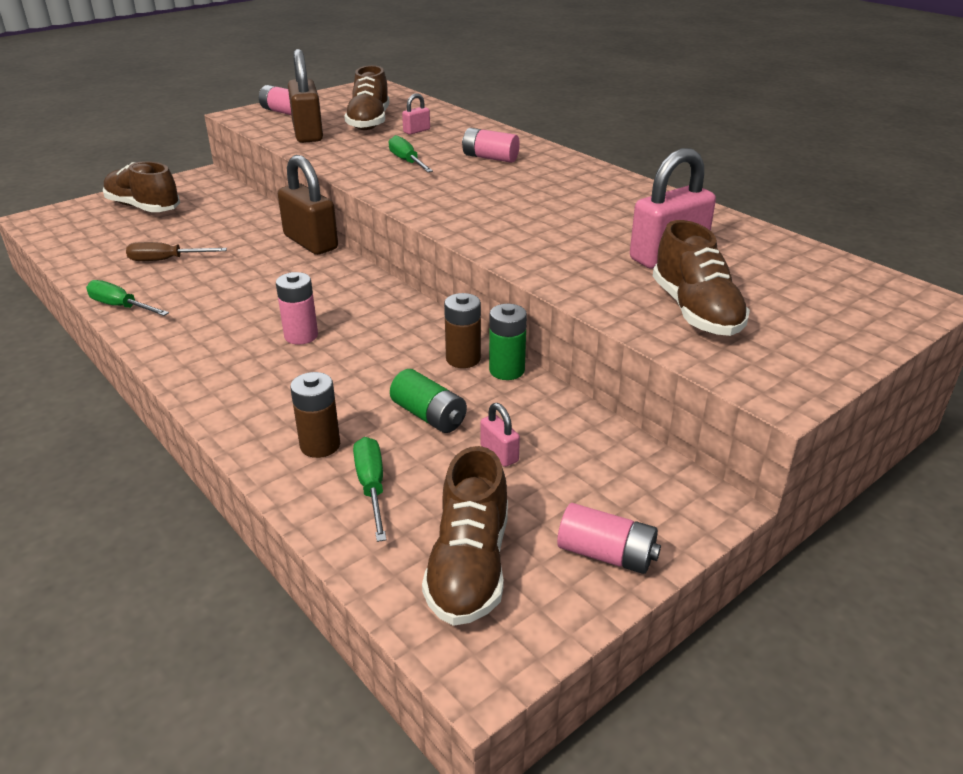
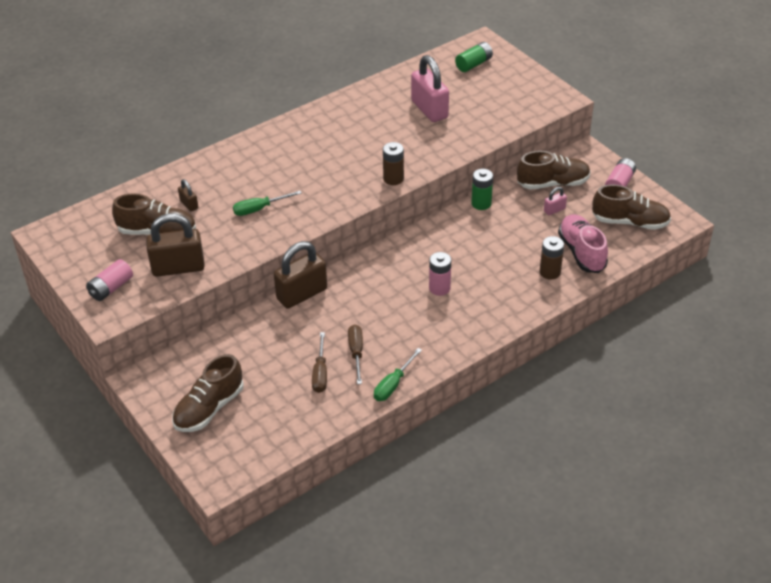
camera: 85 degrees left, 10 degrees up
(191, 280) = (356, 353): none -> brown screwdriver
(371, 487) = (581, 252): green screwdriver -> pink shoe
(416, 131) = (189, 204): pink padlock -> brown padlock
(429, 416) = (523, 233): green battery -> green battery (474, 64)
(463, 359) = (469, 219): brown battery -> brown battery (393, 179)
(490, 158) = (260, 167): pink battery -> none
(695, 311) = (492, 110): brown shoe -> brown shoe (553, 183)

